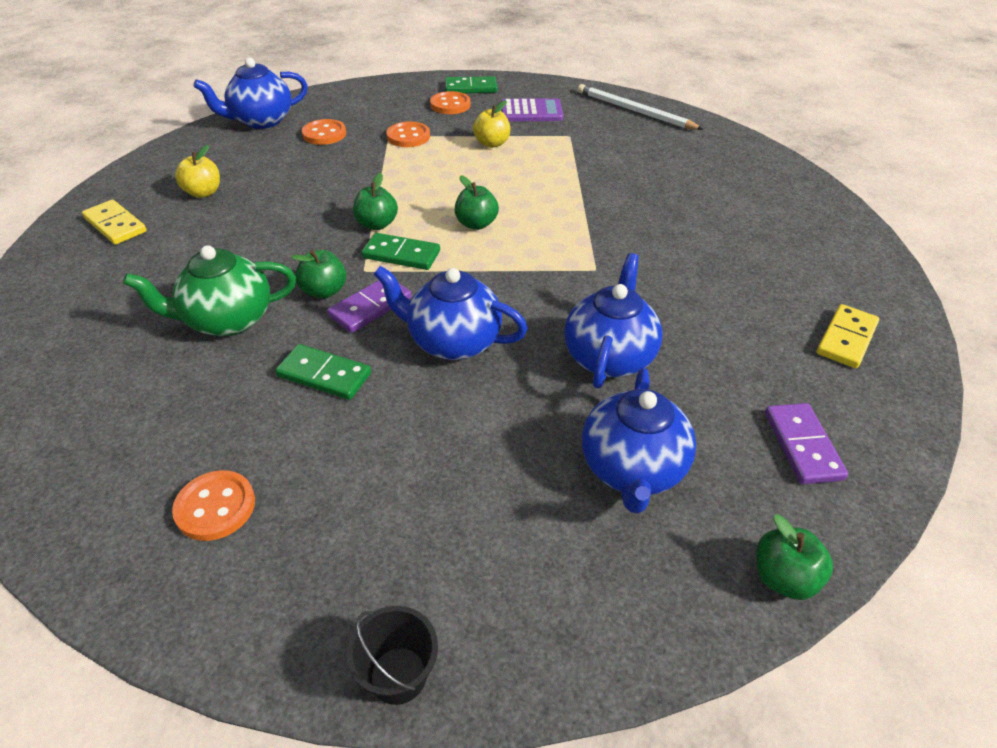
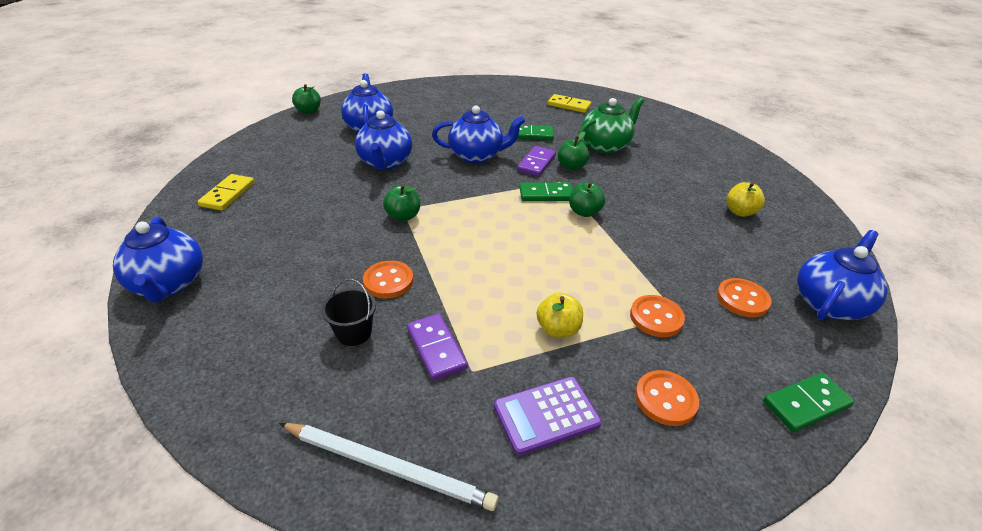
camera: 160 degrees right, 5 degrees down
(115, 225) = (751, 179): yellow domino -> yellow domino (569, 105)
(215, 507) = (530, 99): orange button -> orange button (388, 281)
(398, 675) = (439, 83): black bucket -> black bucket (354, 333)
(471, 88) = (675, 461): green domino -> green domino (806, 404)
(476, 224) = (510, 227): green apple -> green apple (403, 216)
(802, 445) = (283, 145): purple domino -> purple domino (436, 348)
(842, 232) = (169, 284): none -> blue teapot

